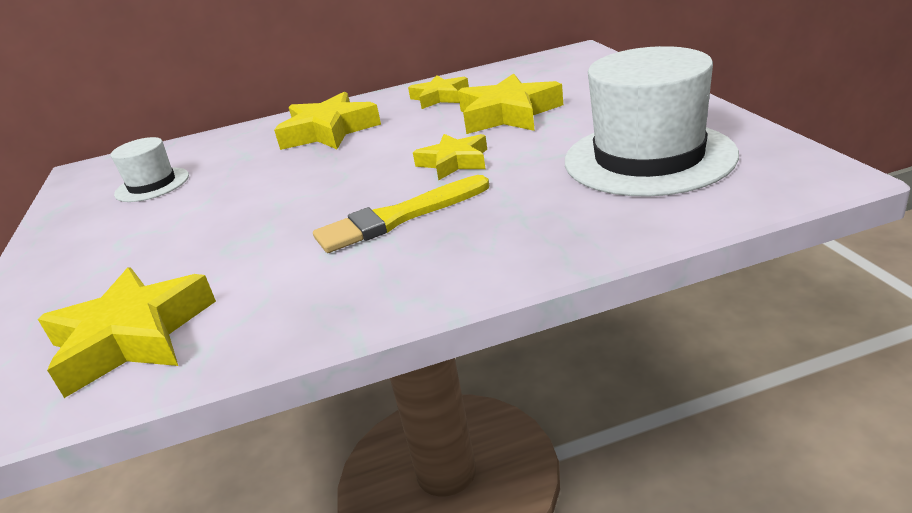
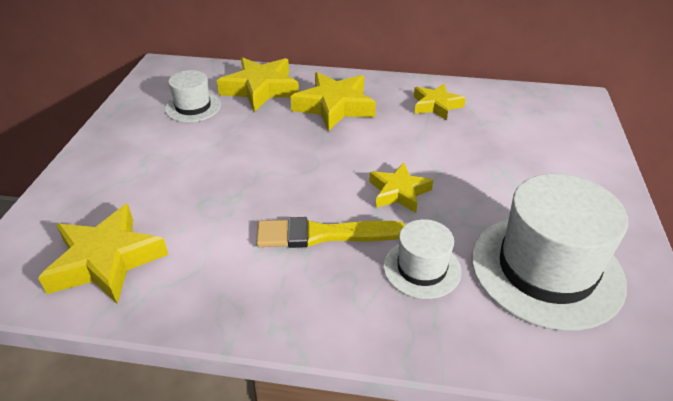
camera: 20 degrees right, 10 degrees up
(508, 114) = (473, 155): yellow star -> yellow star (260, 89)
(527, 201) = (421, 268): none -> white hat

